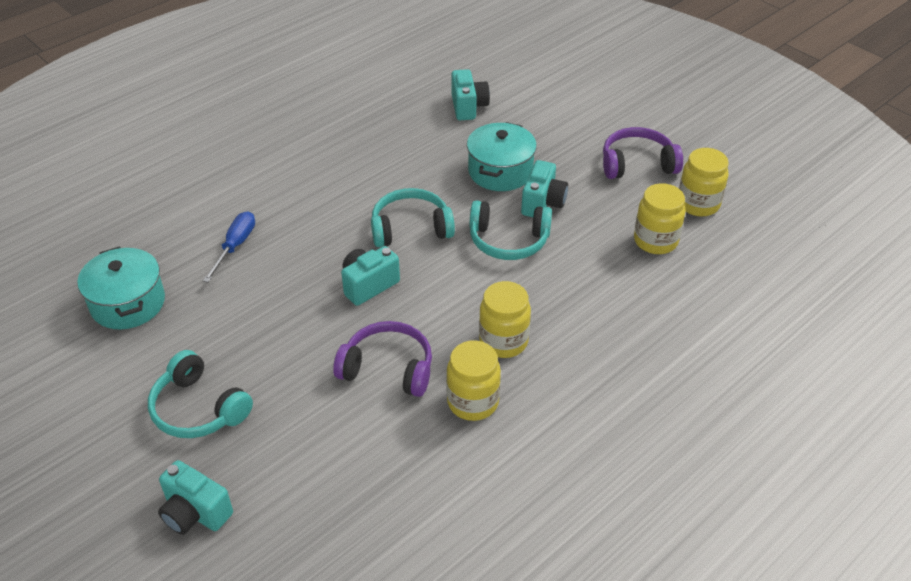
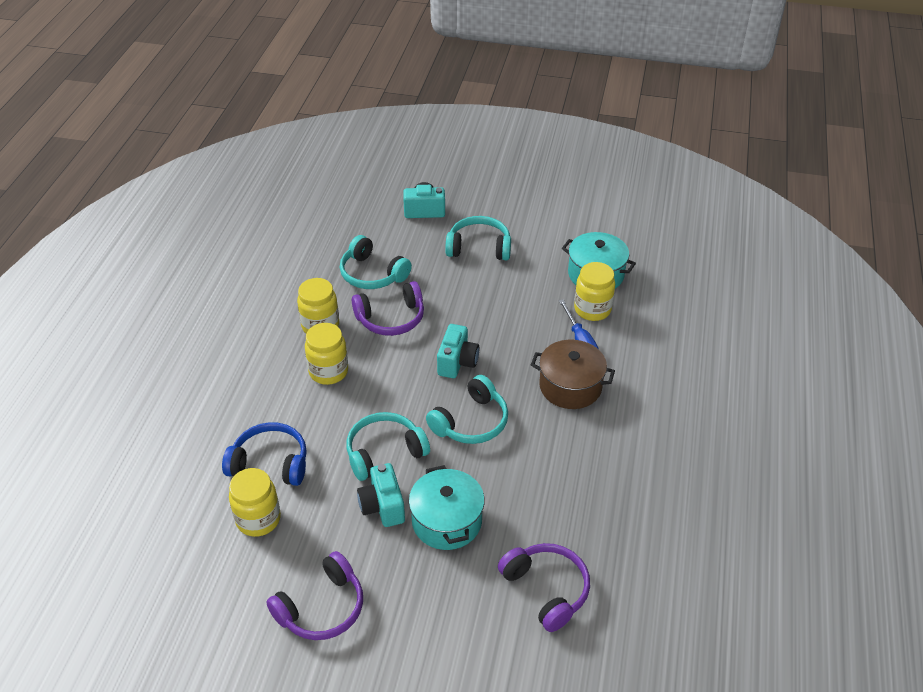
camera: 145 degrees right, 0 degrees up
(294, 214) = (570, 386): none -> brown pot
(356, 442) = (372, 274): none -> turquoise headphones
(468, 107) = (546, 589): turquoise camera -> purple headphones
(619, 280) = (270, 463): none -> blue headphones
(698, 204) = (236, 586): yellow jar -> yellow jar (592, 309)

